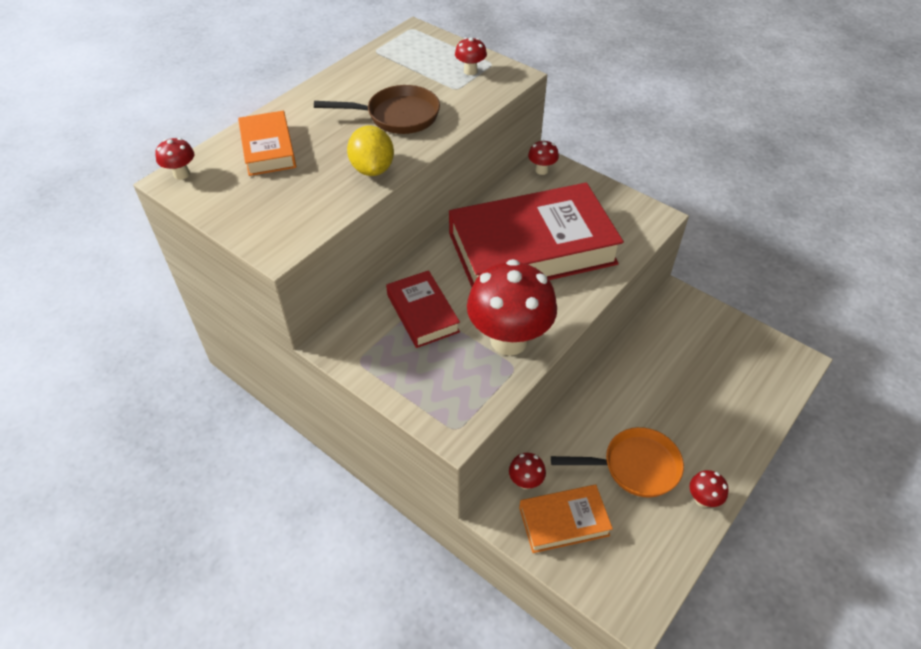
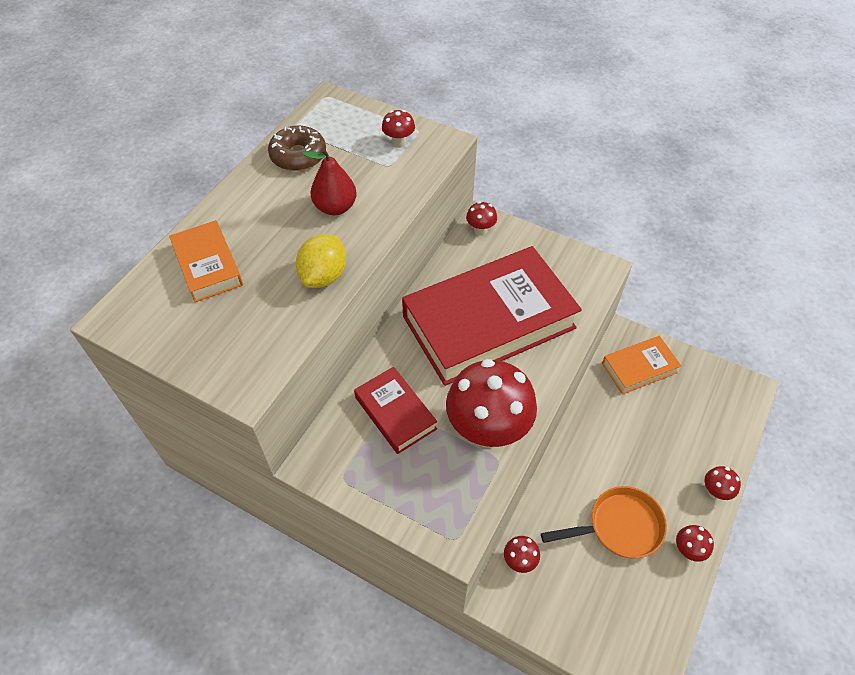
camera: 10 degrees left, 5 degrees up
(181, 174) = (121, 310): red mushroom -> red mushroom (715, 491)
(372, 169) = (324, 276): yellow lemon -> yellow lemon turned 45 degrees clockwise
(373, 72) = (298, 156): none -> brown donut
(397, 116) = (335, 207): brown pan -> red pear
(564, 521) = (563, 597): orange book -> orange book (639, 368)

